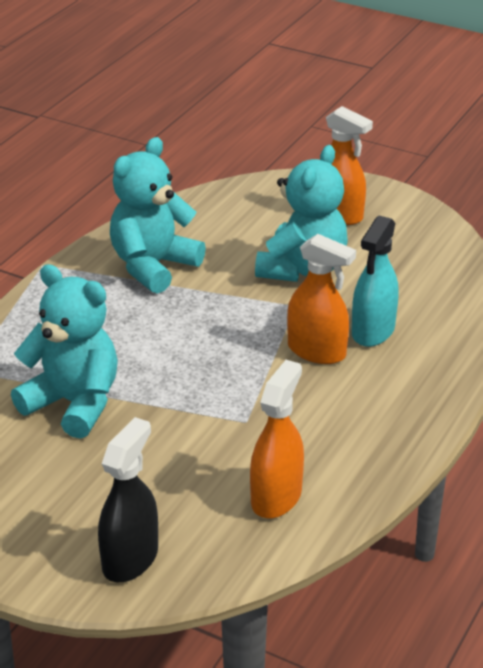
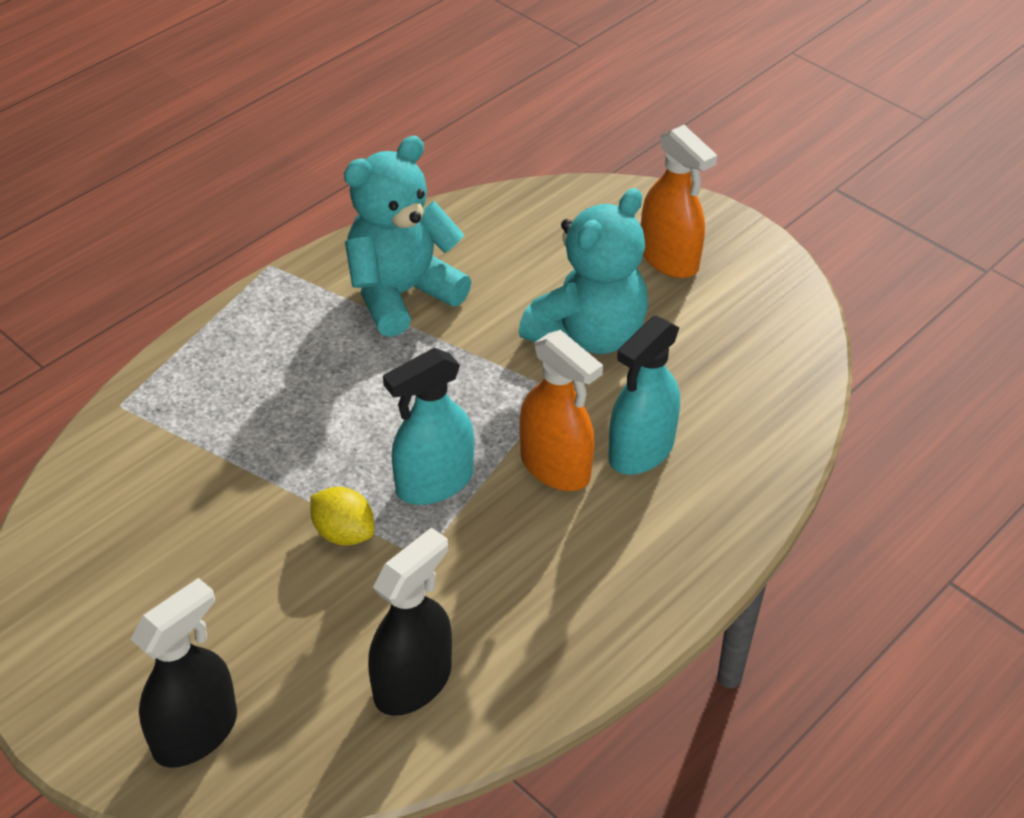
camera: 15 degrees right, 10 degrees up
(74, 403) = (222, 481): turquoise teddy bear -> none
(181, 418) = (344, 533): none -> yellow lemon
(233, 376) = (434, 483): none -> turquoise spray bottle
(276, 497) = (413, 682): orange spray bottle -> black spray bottle

